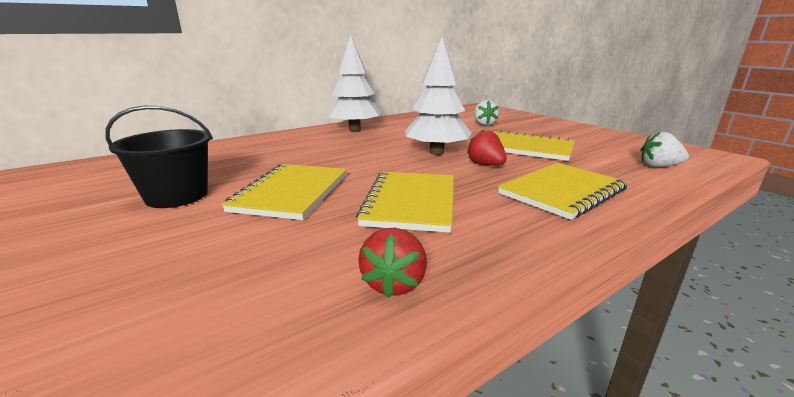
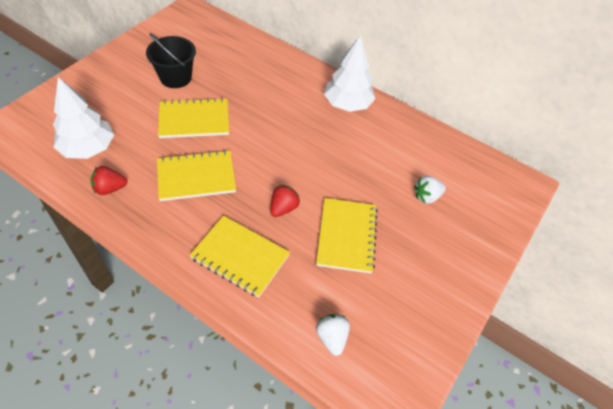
camera: 65 degrees right, 30 degrees up
(436, 152) = (303, 173): white tree -> white tree (88, 148)

